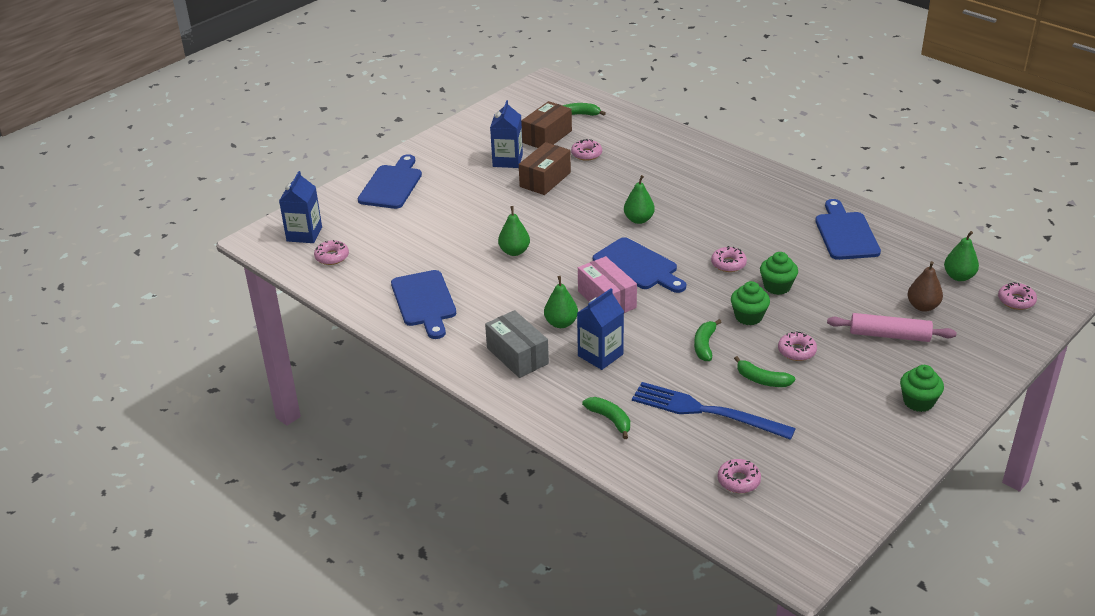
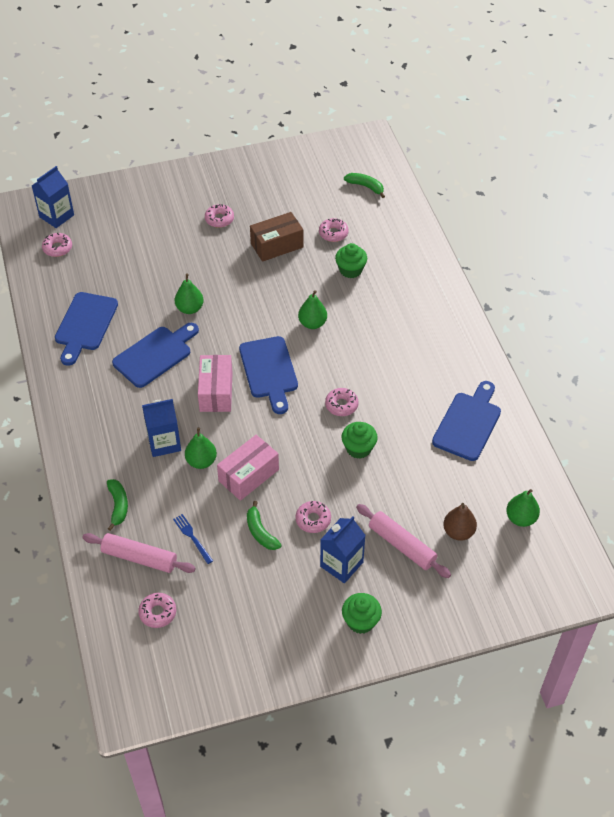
camera: 30 degrees right, 15 degrees up
(392, 185) = (157, 196): blue cutting board -> blue cutting board (155, 355)
(507, 160) = (265, 211): blue carton -> blue carton (341, 564)
(517, 356) = (106, 411): grey box -> none
(547, 136) = (318, 199): brown box -> none
(561, 323) = (163, 397): green pear -> green pear (201, 461)
(674, 448) = (139, 558): none -> pink rolling pin
(704, 345) = (248, 475): green banana -> pink box
(706, 411) = (192, 537): blue fork -> blue fork, size x0.44
(748, 317) = (307, 466): green cupcake -> green cupcake (350, 270)
(1016, 301) = (545, 569): pink donut -> pink donut (219, 219)

